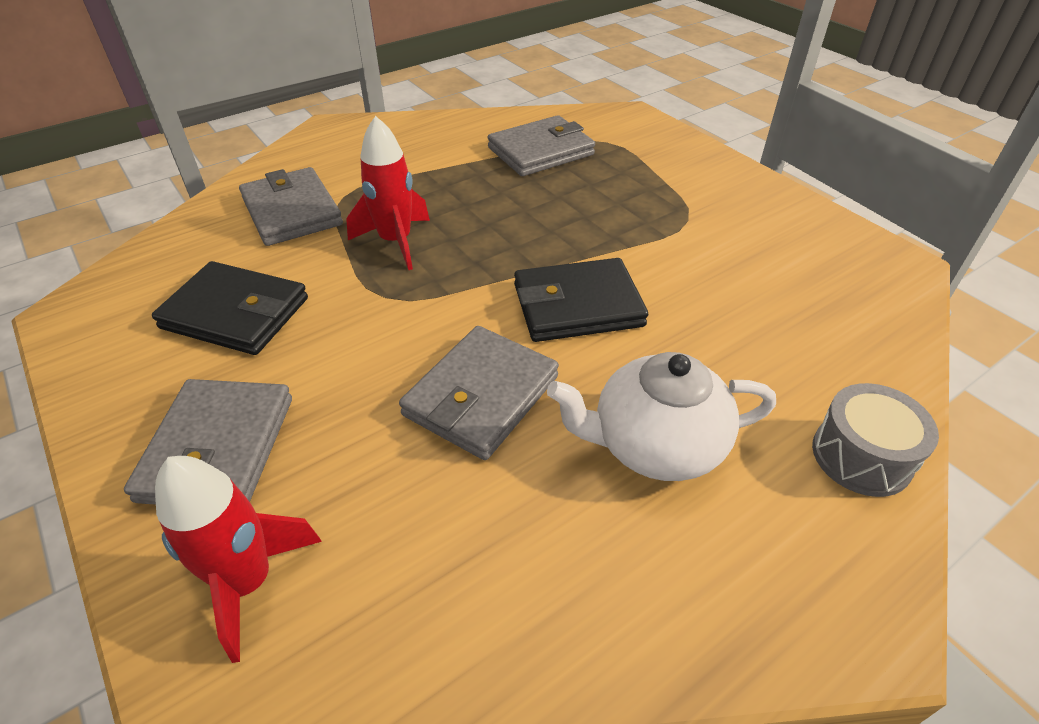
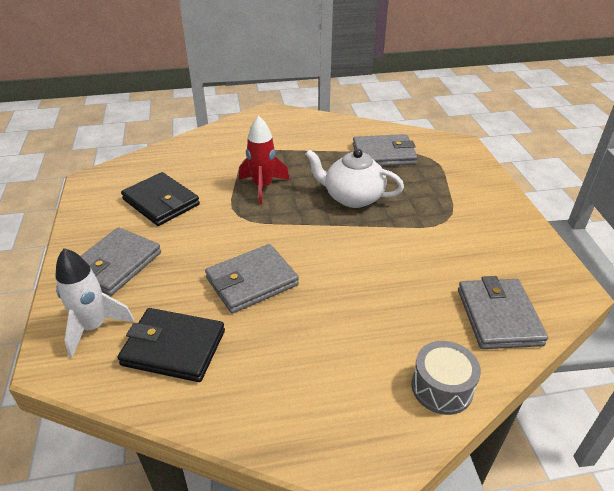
camera: 25 degrees right, 5 degrees down
(248, 582) = (94, 327): red rocket -> white rocket
(292, 211) = (220, 155): grey wallet -> grey wallet (498, 316)
(577, 305) = (338, 251): black wallet -> black wallet (174, 348)
(655, 445) = (325, 338): white teapot -> white teapot (352, 197)

